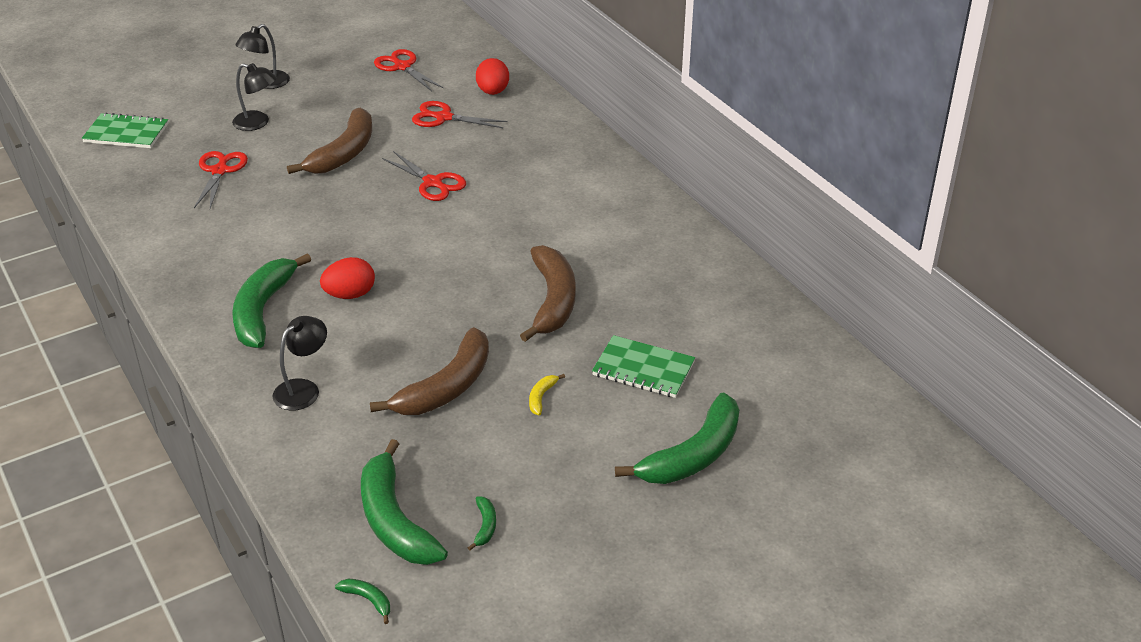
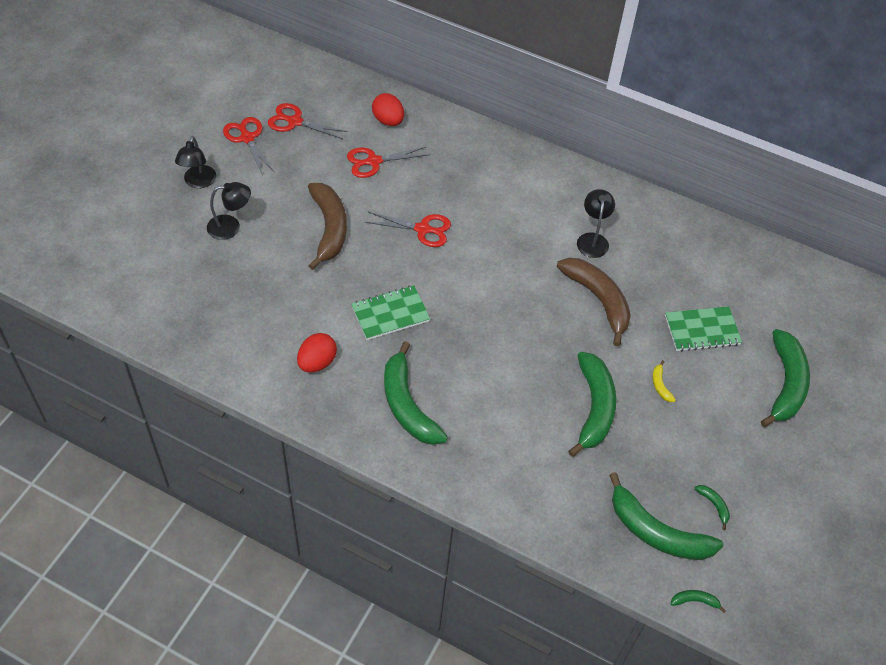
camera: 35 degrees left, 15 degrees up
(126, 133) = (128, 283): green notebook -> green notebook (390, 314)
(220, 171) = (246, 288): red scissors -> red scissors (247, 138)
(303, 389) = (501, 459): black lamp -> black lamp (592, 239)
(350, 295) = (457, 360): red egg -> red egg (317, 362)
(446, 387) = (594, 407): brown banana -> green banana

